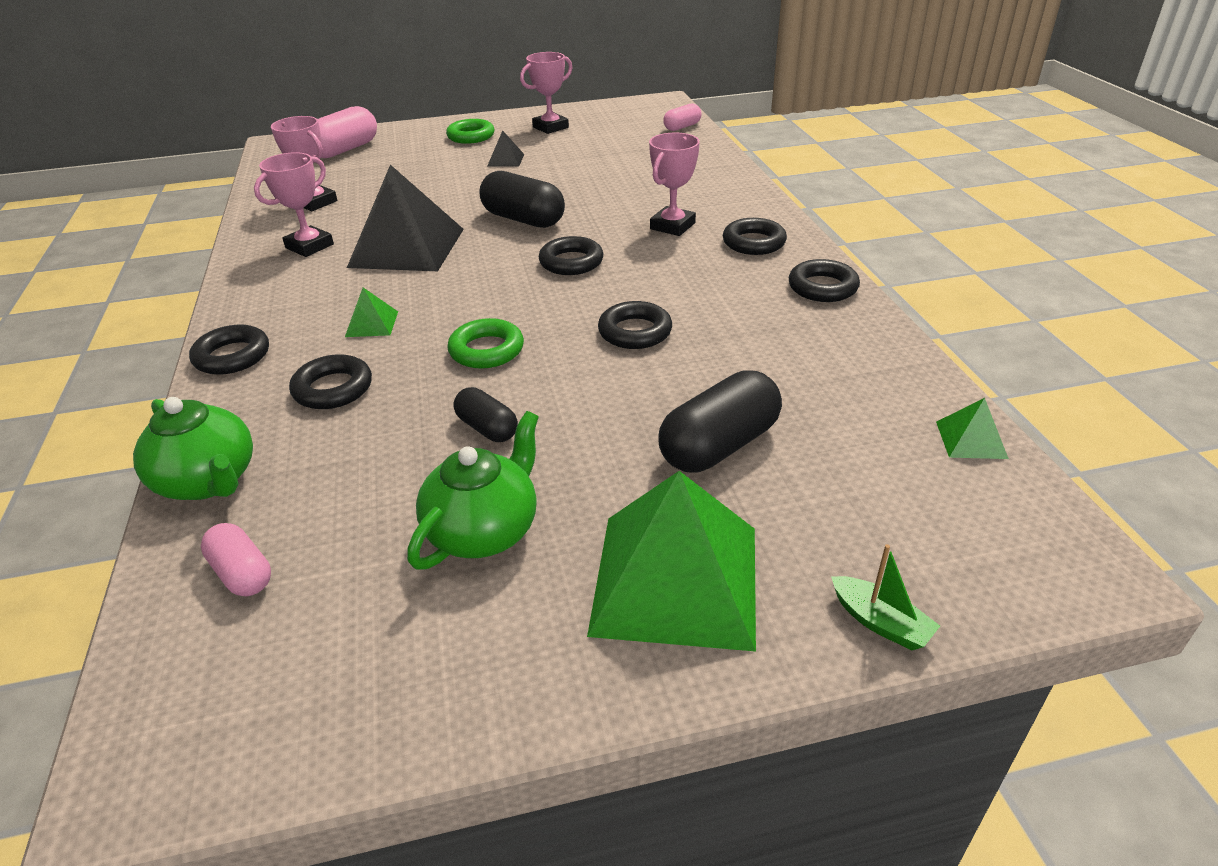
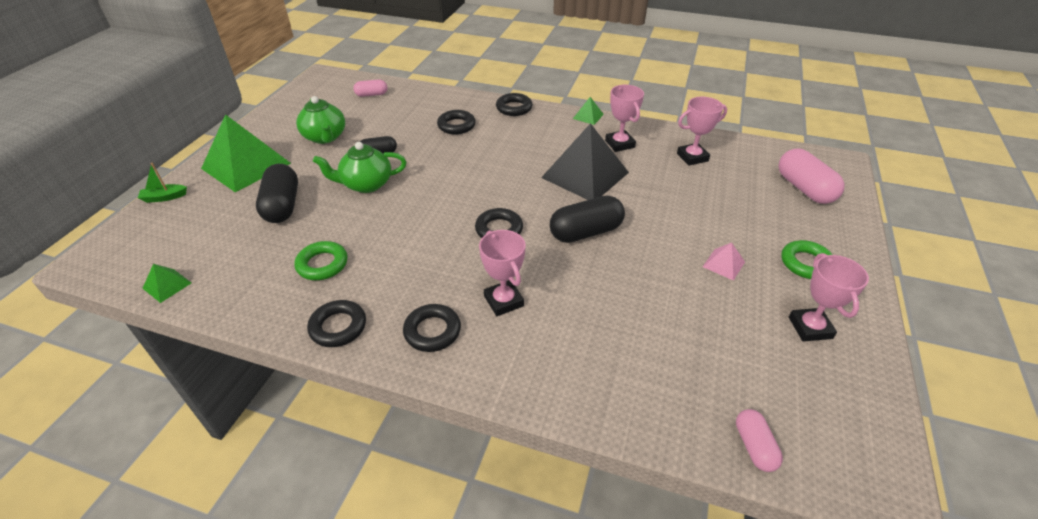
camera: 120 degrees right, 5 degrees up
(209, 481) = (428, 94): green teapot -> green teapot (366, 184)
(372, 324) = (502, 145): green pyramid -> green pyramid (588, 116)
(486, 350) = (437, 170): green ring -> green ring (322, 264)
(506, 160) = (723, 264): black pyramid -> pink pyramid
(635, 332) = (394, 221): black ring -> none

